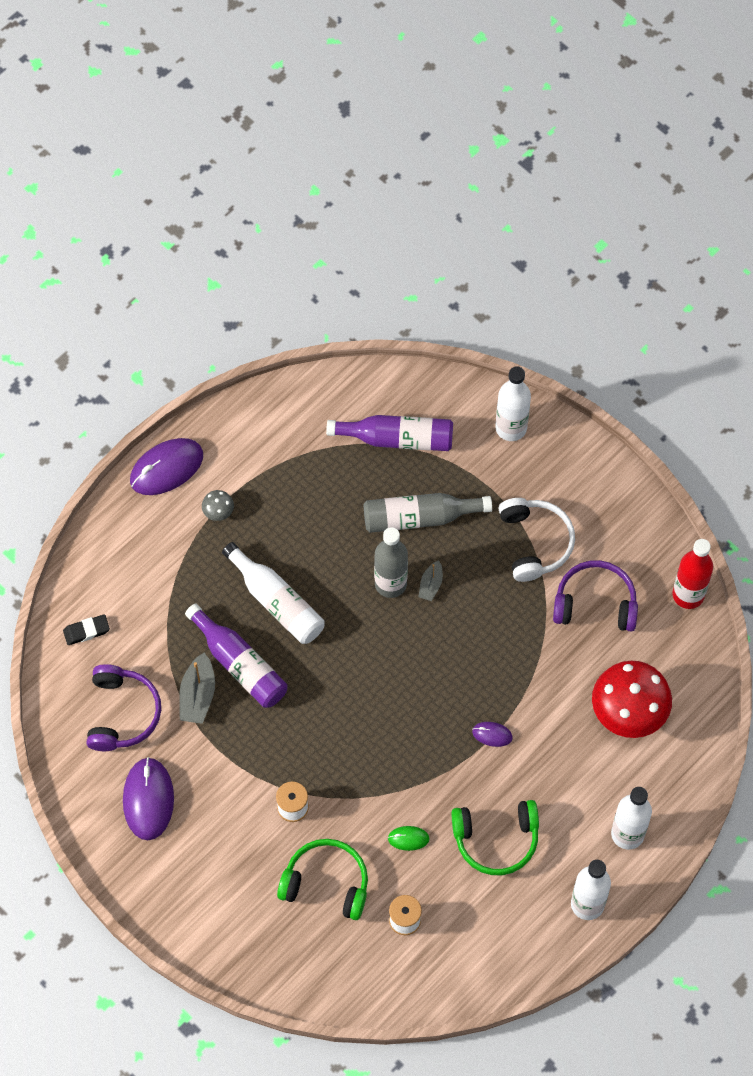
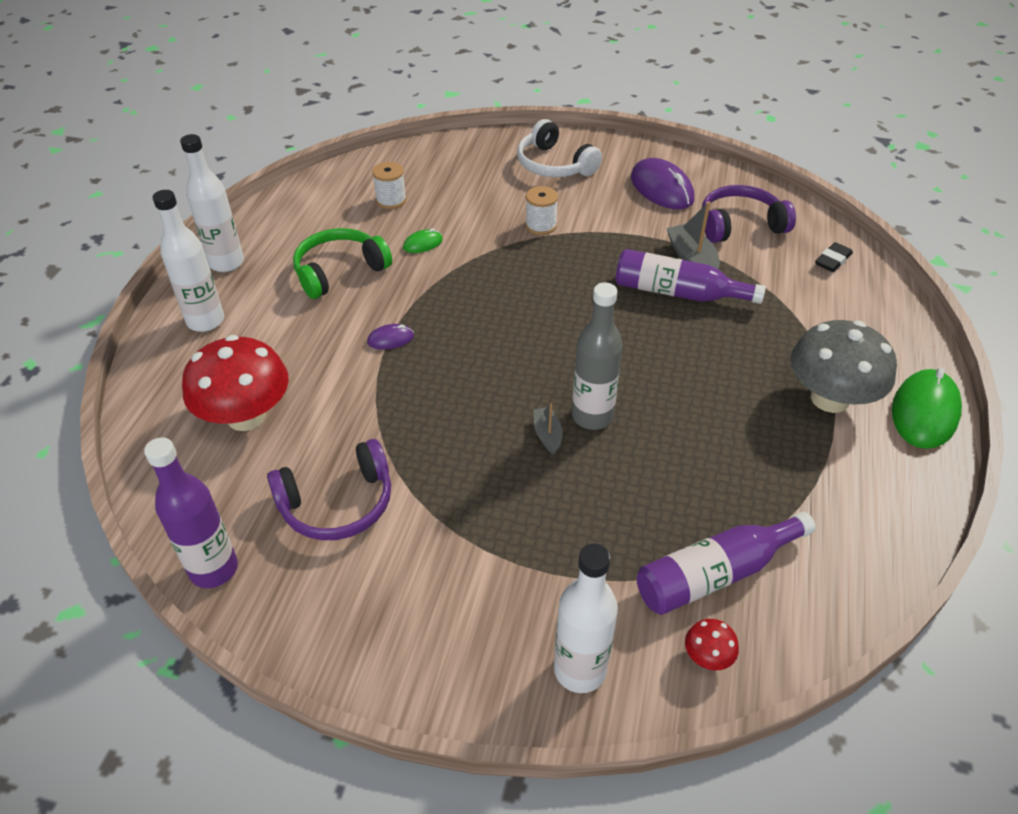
camera: 150 degrees right, 20 degrees down
(122, 713) = (740, 225): purple headphones -> purple headphones turned 105 degrees clockwise
(166, 468) = (924, 412): purple mouse -> green mouse
(218, 511) = (830, 398): grey mushroom -> grey mushroom, size x2.38
(277, 601) = (692, 351): white bottle -> none
(326, 883) = (473, 197): green headphones -> none
(419, 517) = (613, 496): grey bottle -> none
(438, 399) = (707, 656): none -> red mushroom
(535, 542) = (453, 535): white headphones -> white headphones (554, 165)
(688, 594) = (214, 569): red bottle -> purple bottle

